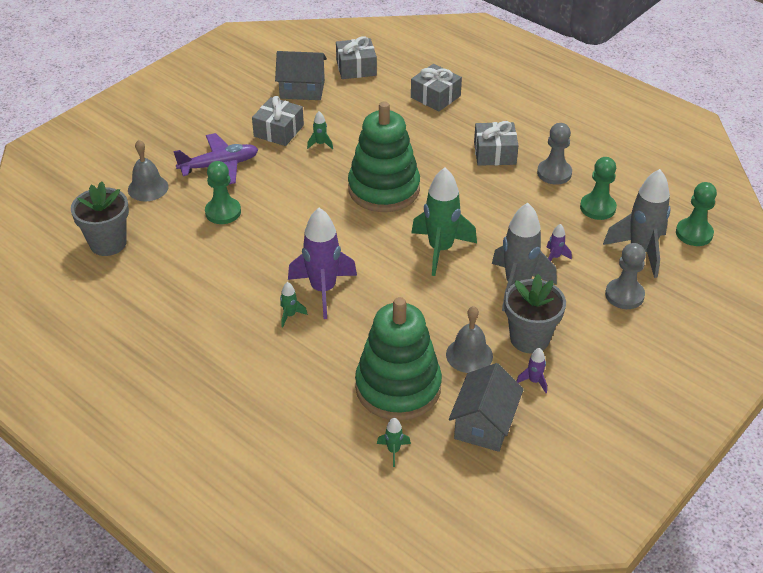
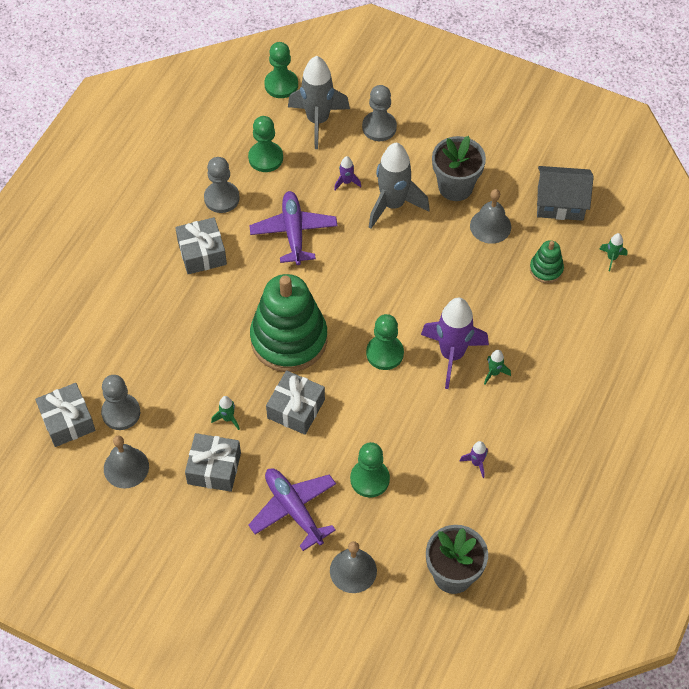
camera: 105 degrees left, 15 degrees up
(302, 89) = (126, 467): grey house -> grey bell
(344, 245) = (384, 353): none -> green pawn
(351, 92) = (121, 413): none -> grey pawn
(398, 387) = (546, 269): green stacking toy -> green stacking toy, size x0.45
(435, 97) = (111, 326): grey gift -> grey gift (296, 409)
(440, 249) = (364, 272): green rocket -> none
(502, 211) = (293, 232): none -> purple plane
(534, 381) = (502, 177): purple rocket -> purple rocket (476, 463)

